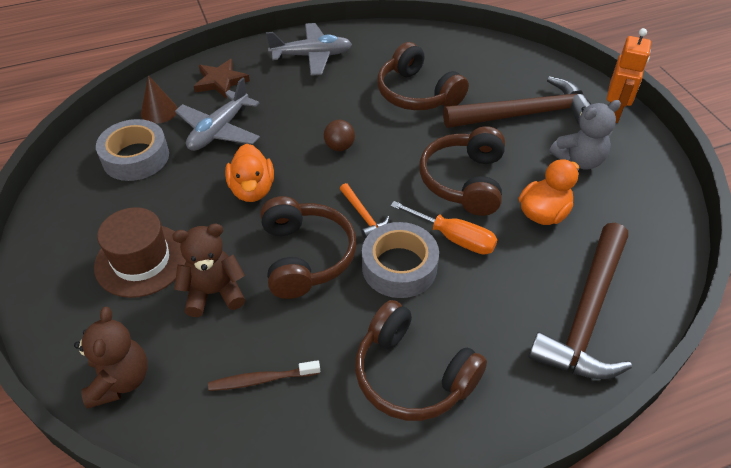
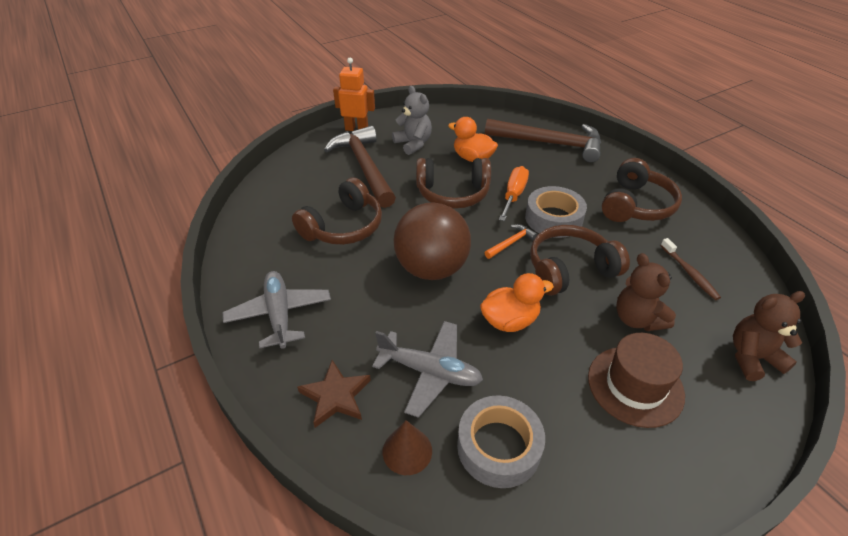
camera: 100 degrees left, 5 degrees down
(339, 147) = (431, 268): brown ball -> brown ball, size x2.45

